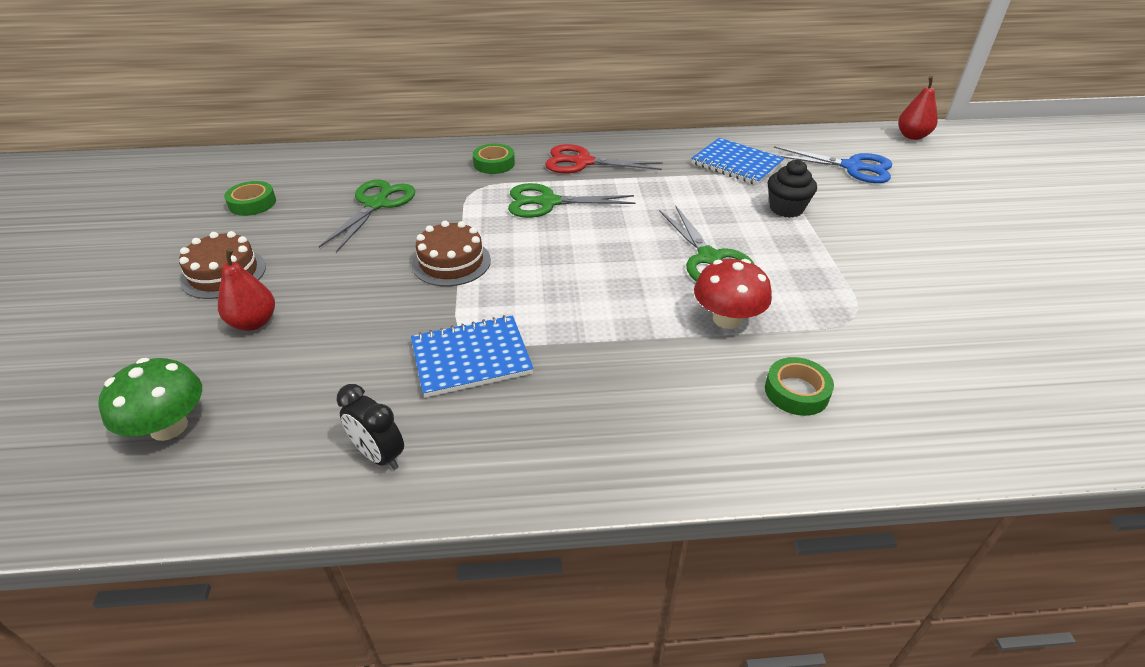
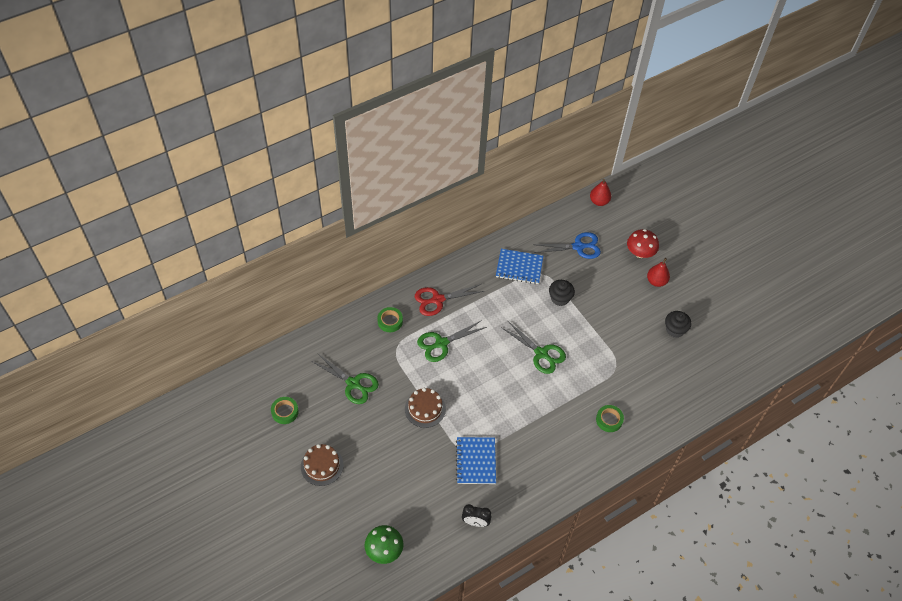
camera: 30 degrees left, 15 degrees up
(254, 322) = (366, 486): red pear -> red pear (656, 281)
(376, 204) = (353, 383): green scissors -> green scissors turned 135 degrees clockwise
(471, 358) = (476, 461): blue notebook -> blue notebook turned 45 degrees counterclockwise
(727, 319) = (566, 391): red mushroom -> red mushroom (640, 253)
(1012, 304) = (675, 330): none -> black cupcake

